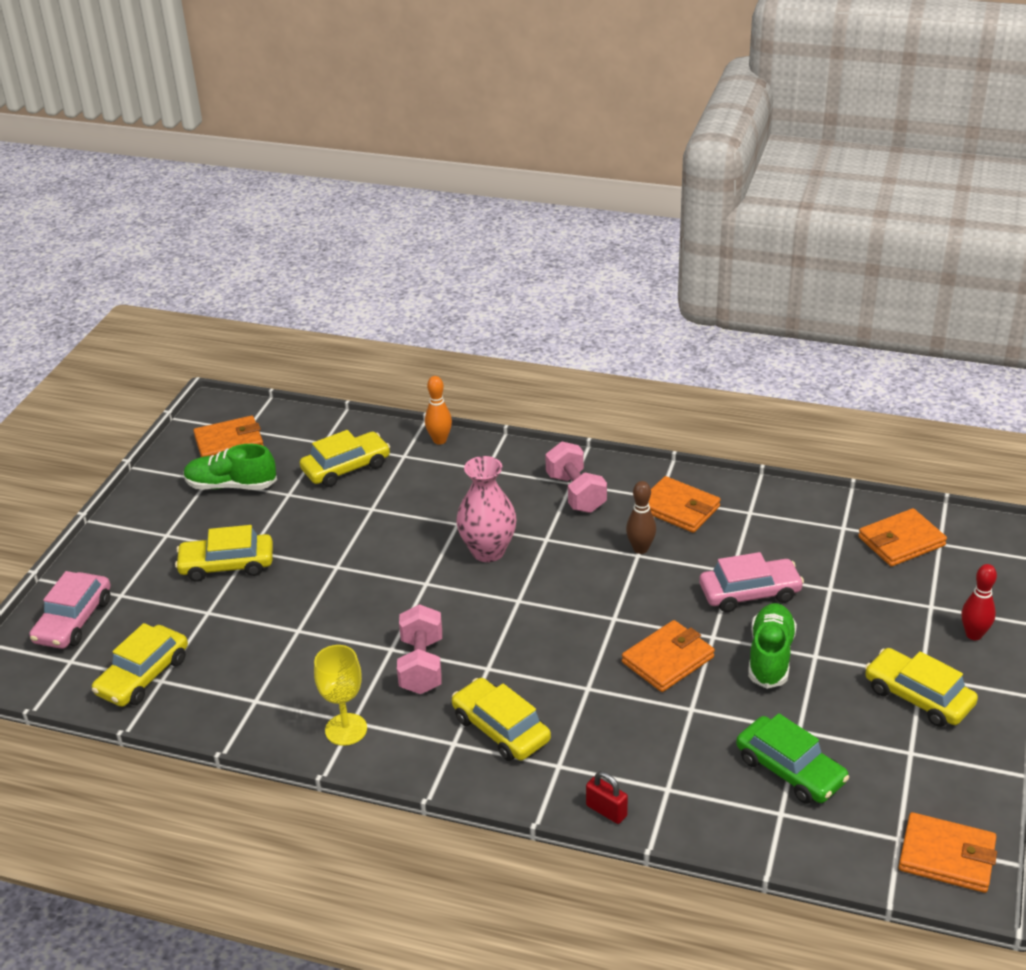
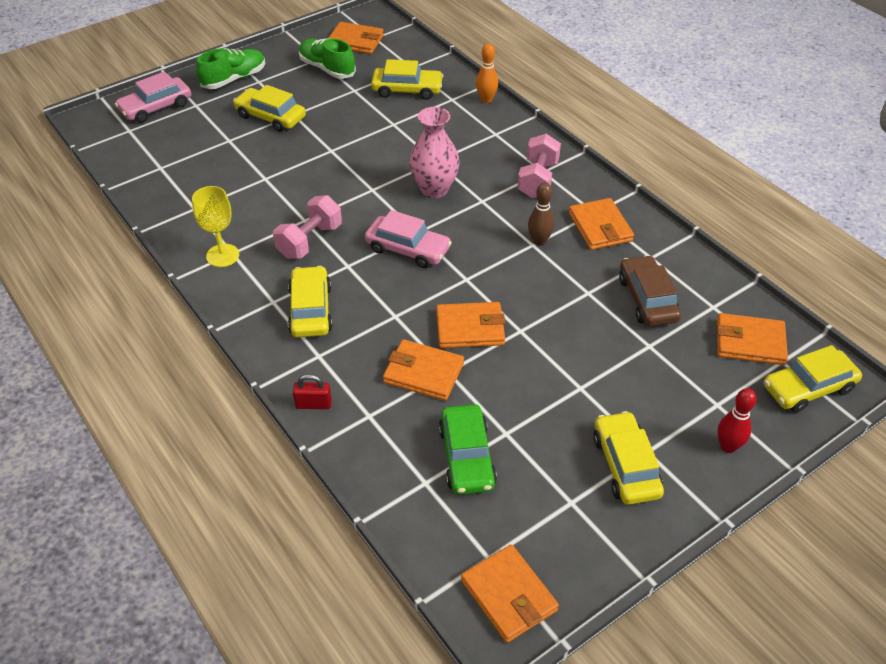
camera: 35 degrees right, 10 degrees up
(143, 676) = (154, 159): yellow car -> yellow car (808, 388)
(606, 811) = (313, 404): red padlock -> red padlock turned 75 degrees counterclockwise
(672, 722) = (423, 373): none -> orange wallet
(749, 593) = (583, 315): pink car -> pink car (408, 249)
(770, 656) = (546, 369): green shoe -> green shoe (234, 79)
(786, 550) = (647, 299): none -> brown car

